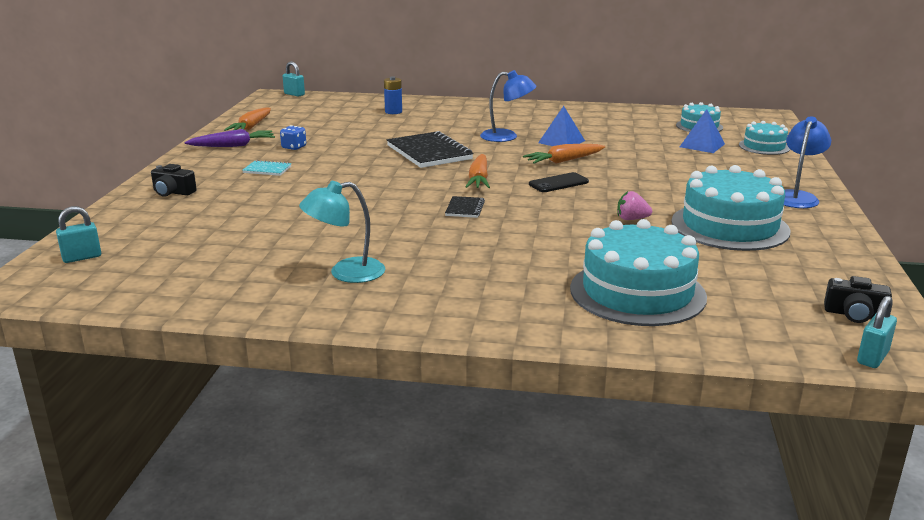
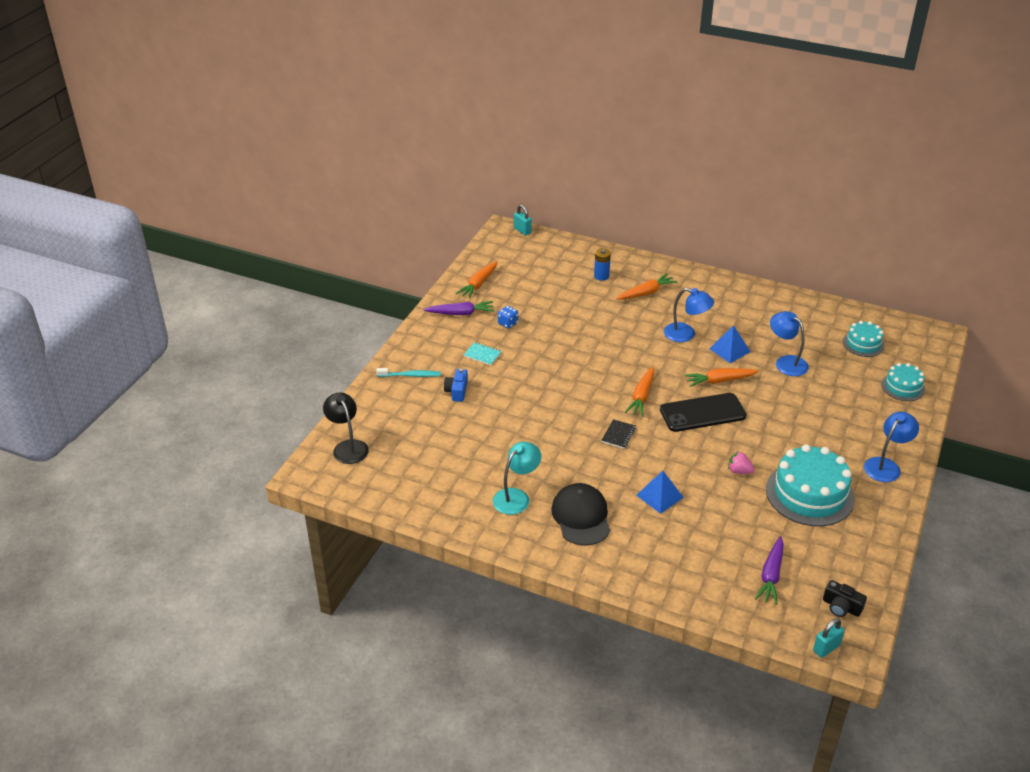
camera: 15 degrees right, 15 degrees up
(82, 257) = (348, 447): turquoise padlock -> black lamp
(173, 192) = (410, 375): black camera -> turquoise toothbrush
(239, 198) = (457, 391): none -> blue camera
(346, 273) = (516, 497): turquoise lamp -> turquoise lamp turned 135 degrees clockwise
(429, 152) = (614, 350): black notebook -> none
(446, 279) = (581, 517): none -> black cap
(448, 117) = (646, 293): none -> orange carrot
(558, 183) = (702, 413): black phone -> black phone, size x1.76
(628, 143) = (786, 362): none -> blue lamp
(637, 292) = (704, 555): turquoise cake -> none
(702, 145) = (849, 376): blue pyramid -> blue pyramid (659, 496)
(738, 298) = (771, 575): none -> purple carrot

